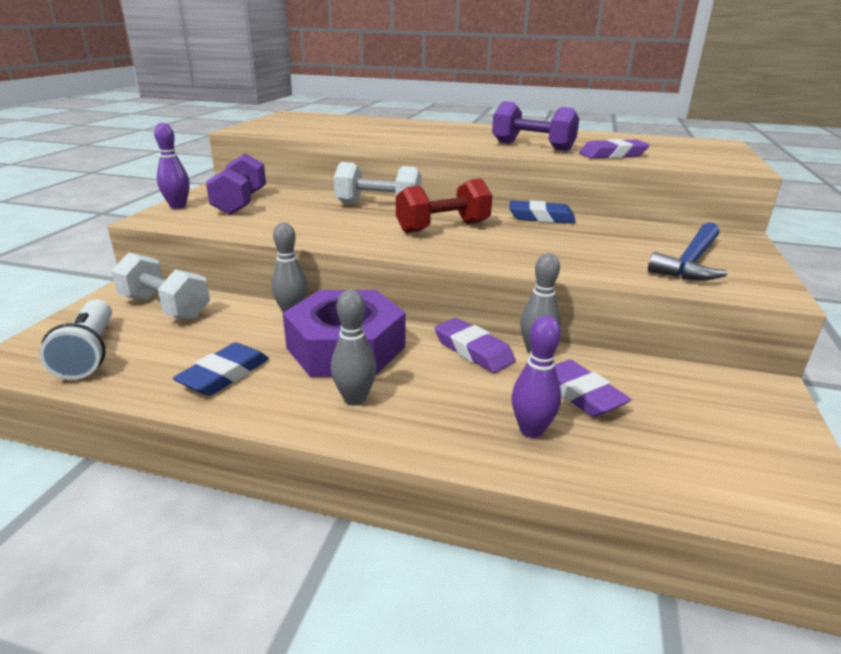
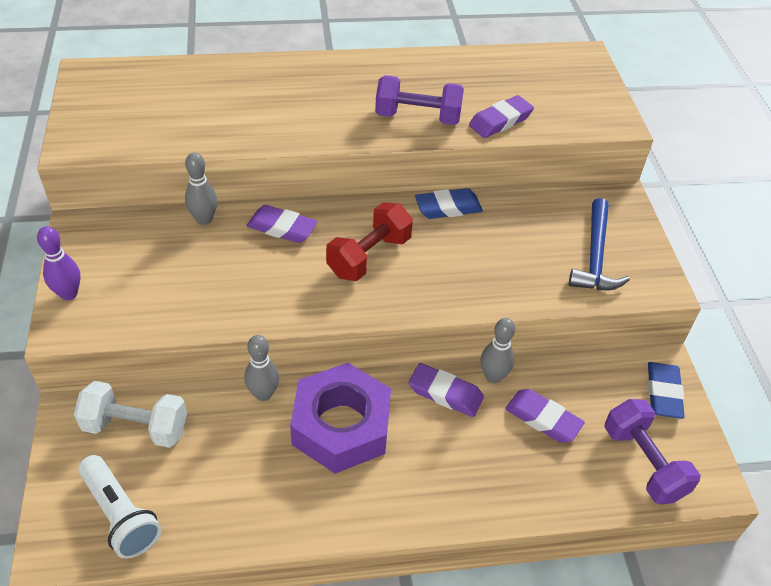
camera: 25 degrees left, 20 degrees up
(224, 375) = (263, 497): blue eraser -> blue eraser (663, 393)
(240, 203) = (133, 265): purple dumbbell -> purple dumbbell (643, 463)
(355, 399) = (385, 486): grey bowling pin -> grey bowling pin (204, 219)
(378, 206) = (282, 228): white dumbbell -> purple eraser
(531, 430) = (525, 471): purple bowling pin -> none

